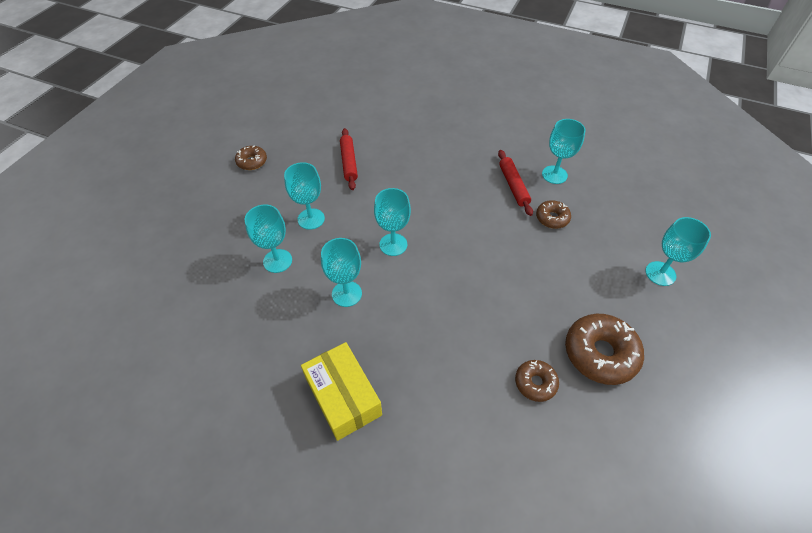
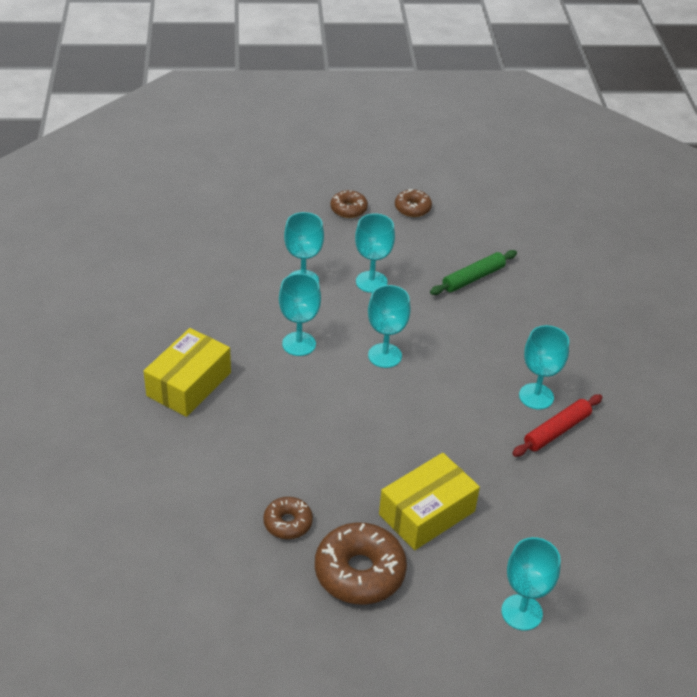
camera: 60 degrees right, 10 degrees down
(348, 162) = (473, 278): red rolling pin -> green rolling pin
(552, 218) = (531, 482): brown donut -> brown donut (348, 209)
(554, 175) = (611, 466): turquoise goblet -> turquoise goblet (536, 396)
(557, 287) = (427, 512): none -> yellow box

